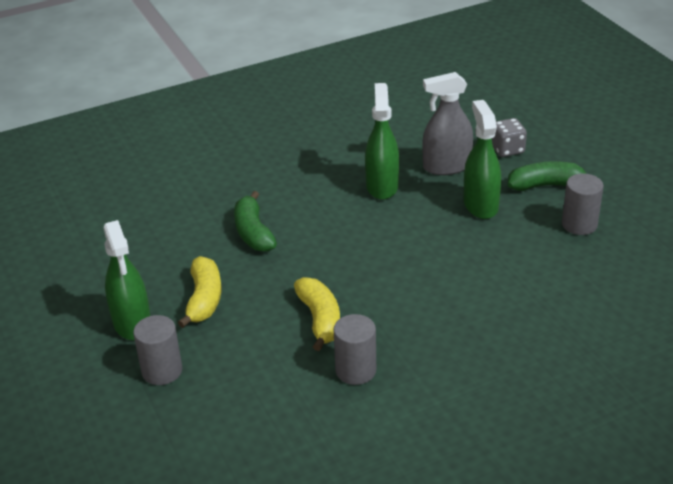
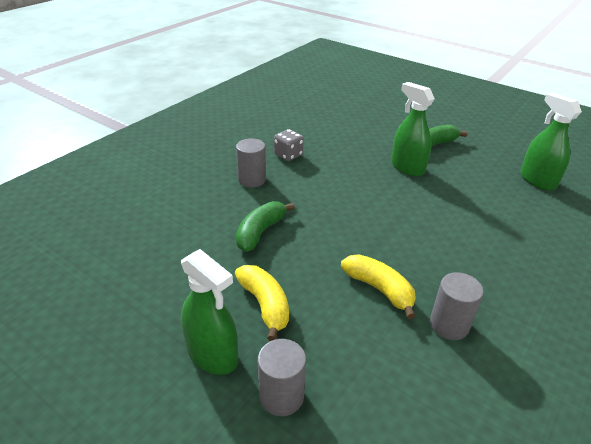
camera: 30 degrees left, 0 degrees up
(253, 232) = (260, 232): green banana -> green banana turned 75 degrees clockwise
(382, 186) = (329, 171): green spray bottle -> green spray bottle (537, 180)
(446, 166) = (360, 148): grey spray bottle -> none
(507, 149) = (387, 129): grey dice -> grey dice (288, 155)
(579, 224) = (479, 164): grey cylinder -> grey cylinder (252, 180)

